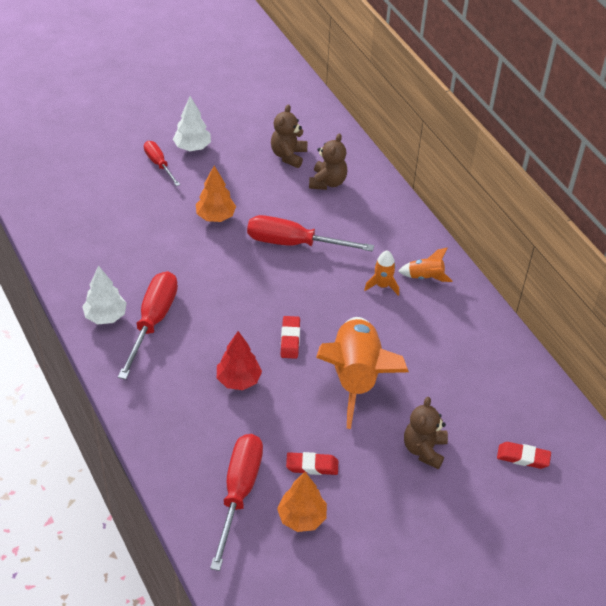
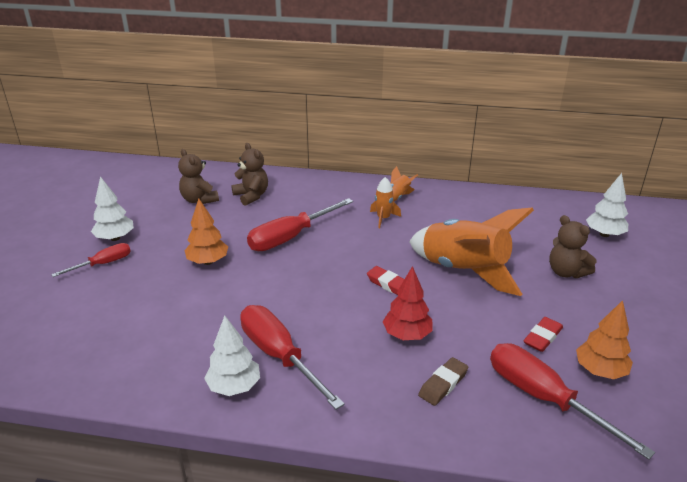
camera: 50 degrees left, 15 degrees down
(159, 164) = (103, 264): red screwdriver -> red screwdriver turned 135 degrees clockwise
(203, 426) = (443, 384): none -> brown eraser
(523, 457) = (604, 234): red eraser -> white tree

